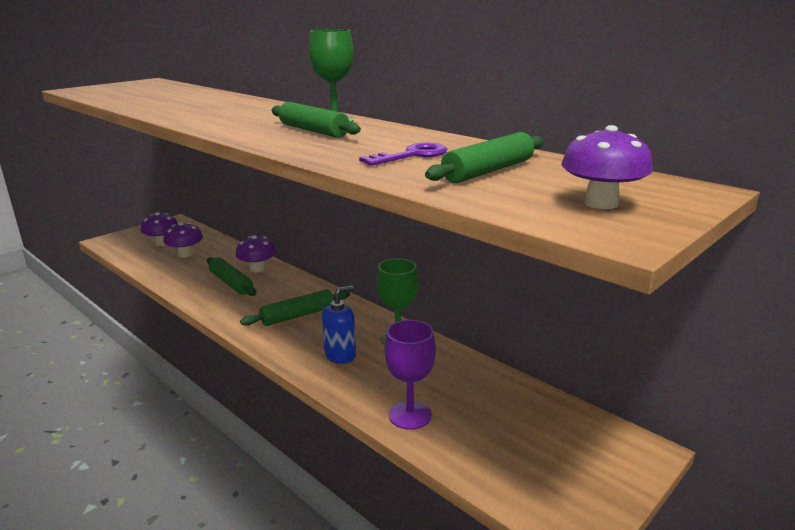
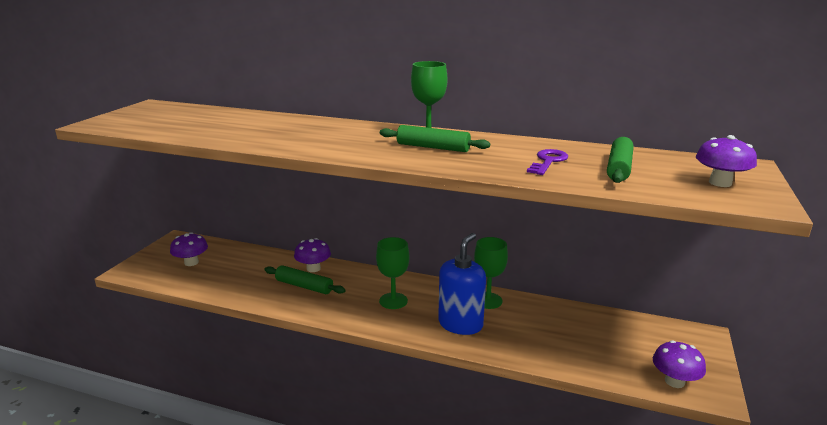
camera: 25 degrees left, 0 degrees up
(186, 254) = (228, 268): purple mushroom -> purple mushroom (674, 381)
(298, 315) = (393, 301): green rolling pin -> green goblet
(340, 355) = (460, 324): blue soap dispenser -> blue soap dispenser, size x1.55
(410, 415) = (553, 354): purple goblet -> none

